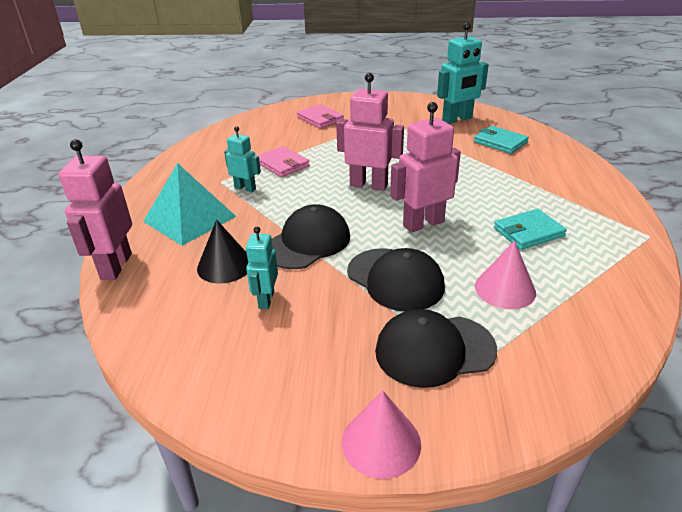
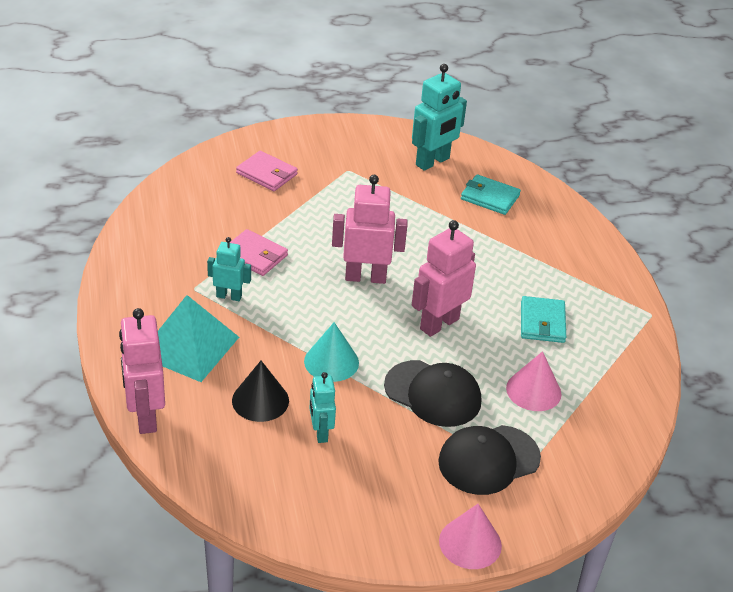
camera: 20 degrees left, 5 degrees up
(307, 242) = (331, 362): black cap -> turquoise cone
(528, 232) = (542, 322): turquoise wallet -> turquoise wallet turned 45 degrees counterclockwise

